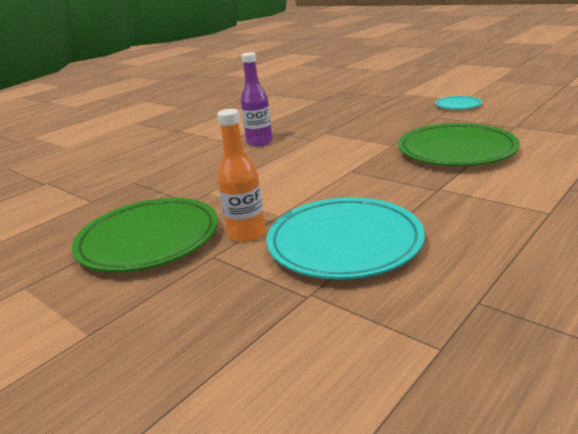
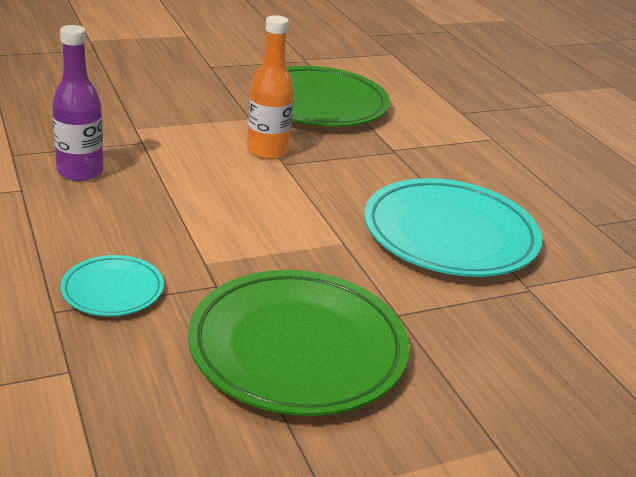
camera: 70 degrees left, 5 degrees up
(246, 234) = (366, 277): orange bottle -> orange bottle (267, 151)
(458, 105) = (198, 45): turquoise plate -> turquoise plate (113, 290)

